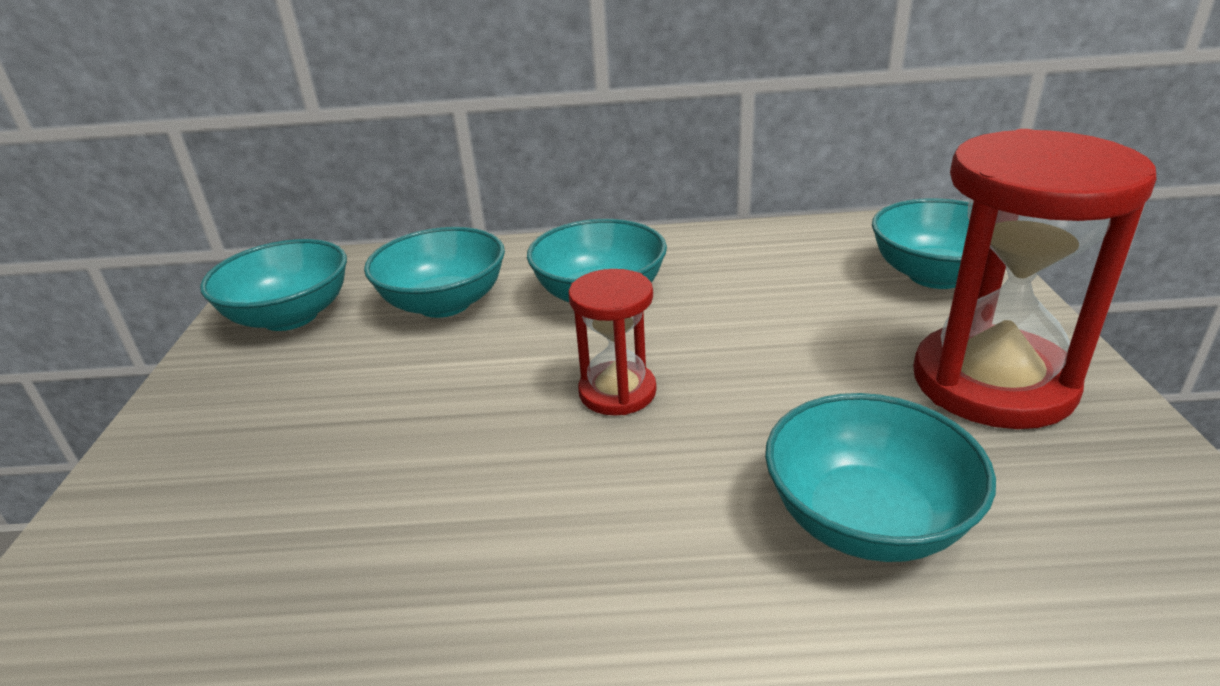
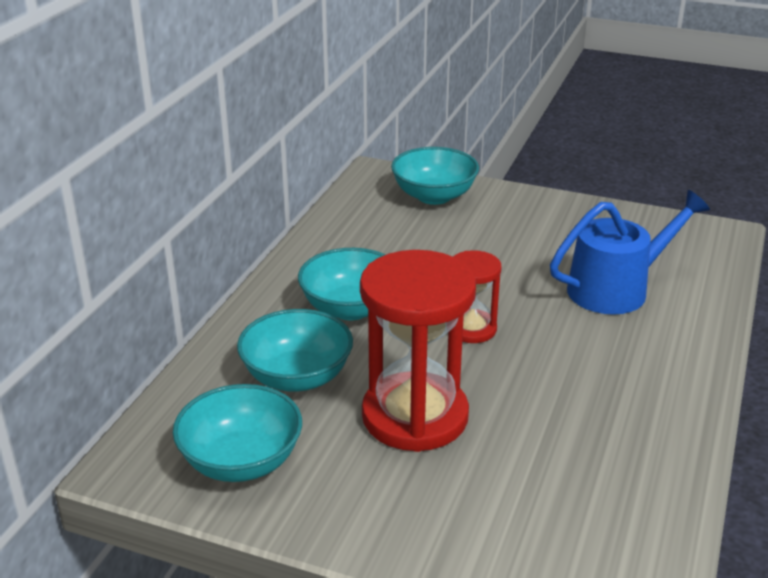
camera: 70 degrees left, 0 degrees up
(866, 519) = (616, 289): turquoise bowl -> blue watering can
(992, 382) = (541, 222): red hourglass -> red hourglass (415, 416)

